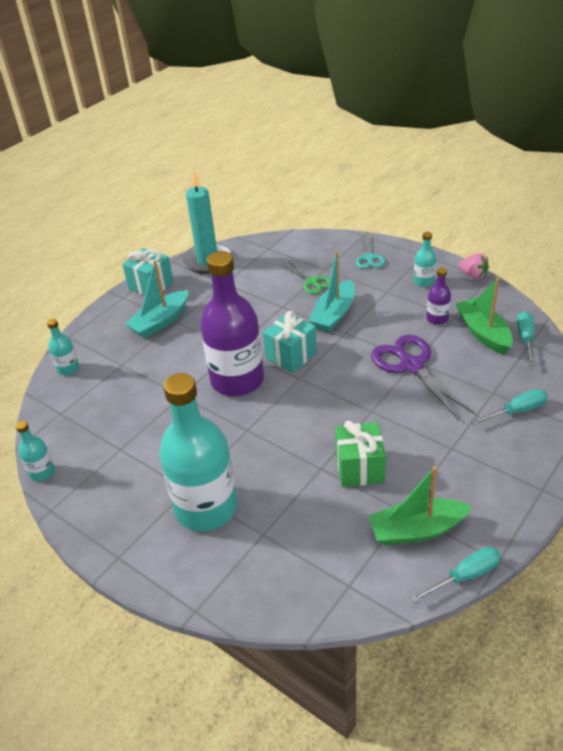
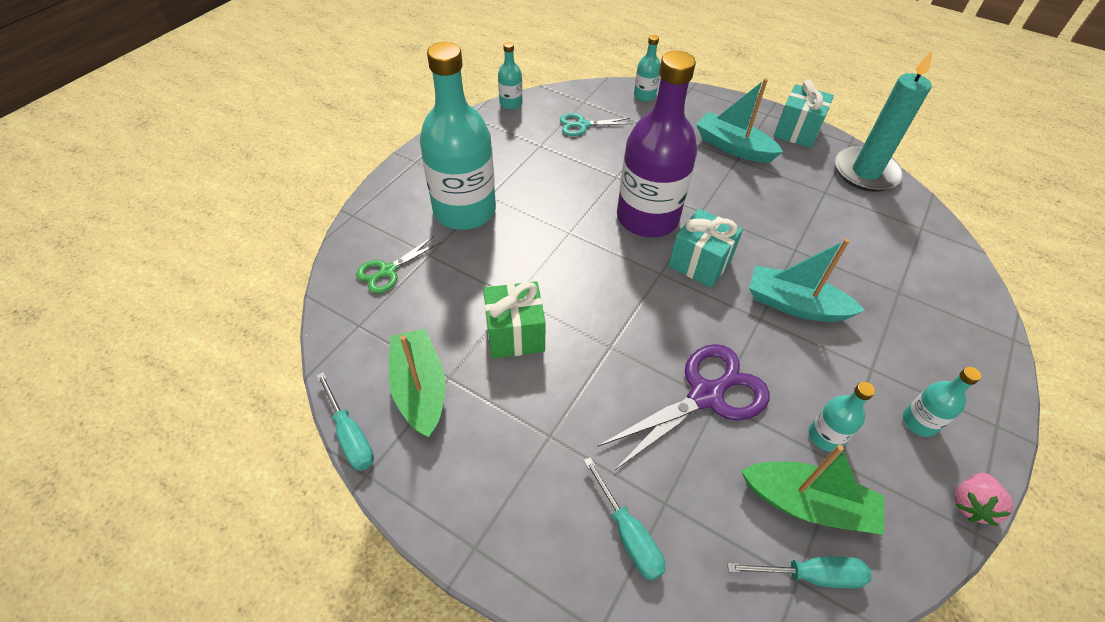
camera: 80 degrees right, 10 degrees up
(312, 282) = (860, 278): green scissors -> green scissors (387, 271)
(369, 258) = (952, 347): turquoise scissors -> turquoise scissors (582, 125)
(437, 319) = (825, 436): purple bottle -> turquoise bottle
(483, 333) = (808, 504): green boat -> green boat turned 45 degrees clockwise

